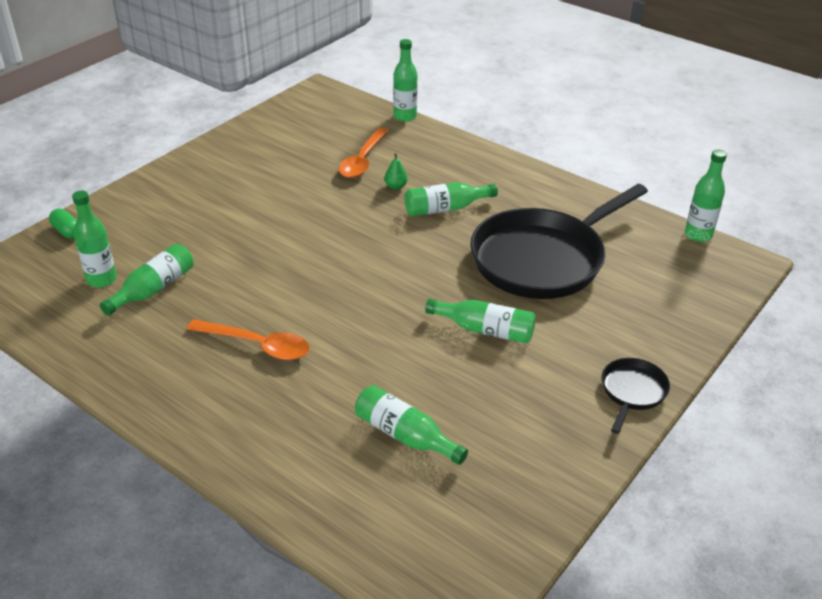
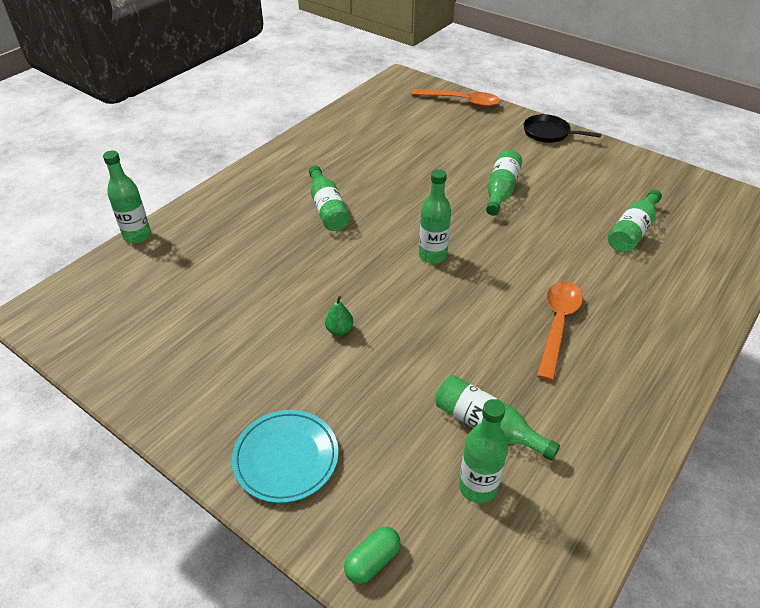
camera: 90 degrees left, 5 degrees up
(158, 196) = (286, 458): none -> turquoise plate
(362, 160) = (228, 266): orange spoon -> orange spoon (462, 102)
(396, 186) = (285, 241): green pear -> green pear (339, 330)
(542, 259) = (404, 159): black pan -> none
(698, 235) = (368, 91): green bottle -> green bottle (432, 256)

